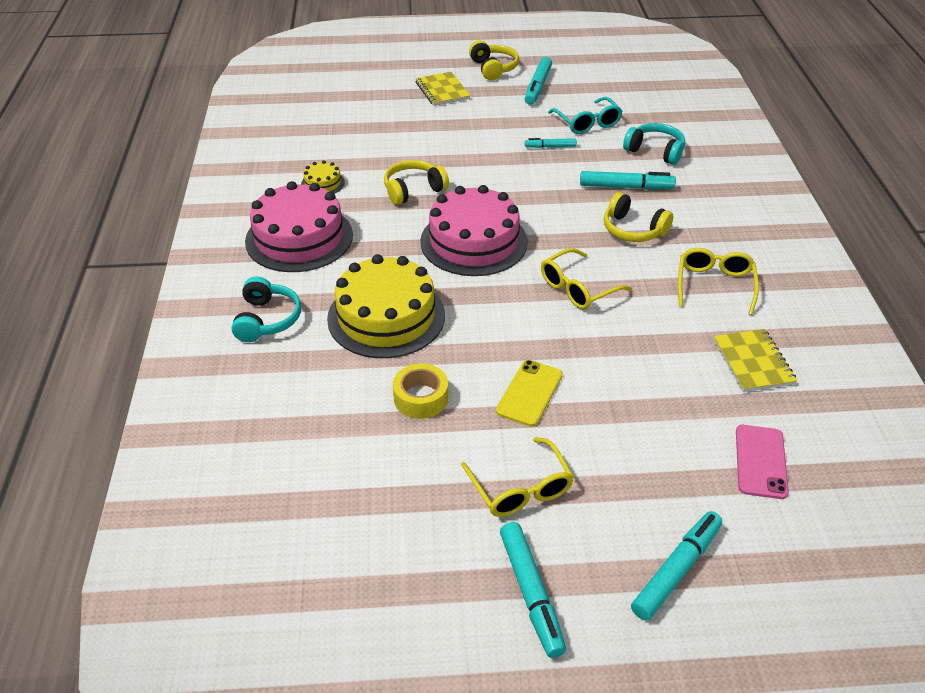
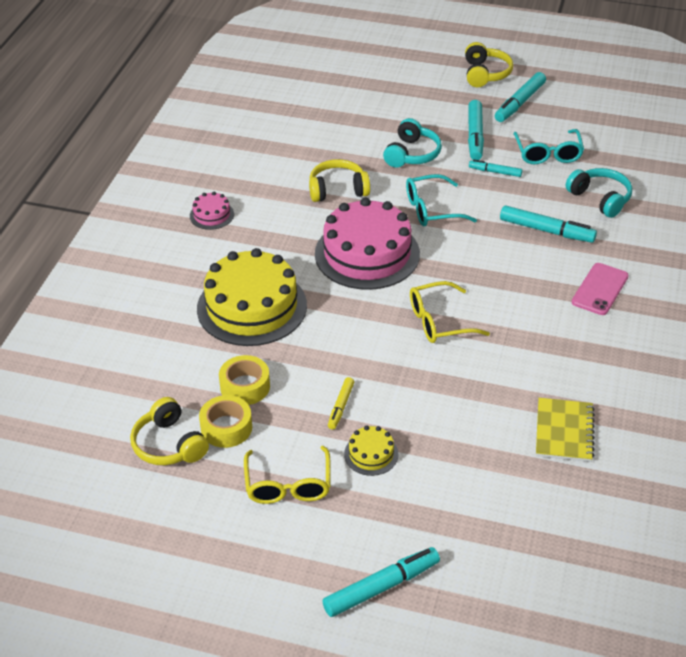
camera: 20 degrees right, 0 degrees up
(267, 319) = (149, 285): turquoise headphones -> turquoise headphones (412, 154)
(299, 238) = (211, 215): pink cake -> pink cake, size x0.44
(323, 183) = (258, 165): yellow cake -> yellow cake (371, 454)
(423, 445) = (226, 427): none -> yellow tape
(442, 91) = (420, 89): yellow notebook -> none
(512, 190) = (431, 209): none -> turquoise glasses
(529, 393) = (341, 406): yellow phone -> yellow marker
(531, 593) = (251, 569): turquoise marker -> turquoise marker (475, 136)
(633, 230) = (527, 276): yellow headphones -> yellow headphones (169, 445)
(714, 285) = (574, 349): yellow glasses -> none
(760, 461) = (513, 520): pink phone -> pink phone (600, 289)

